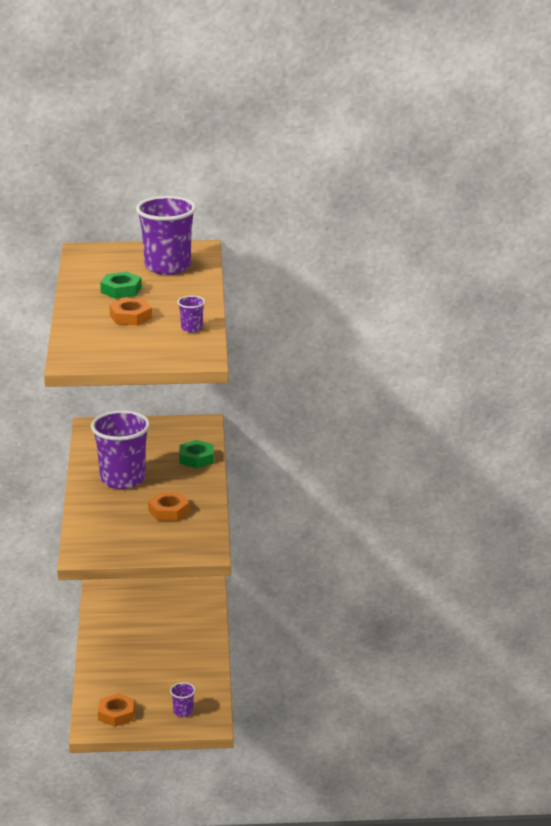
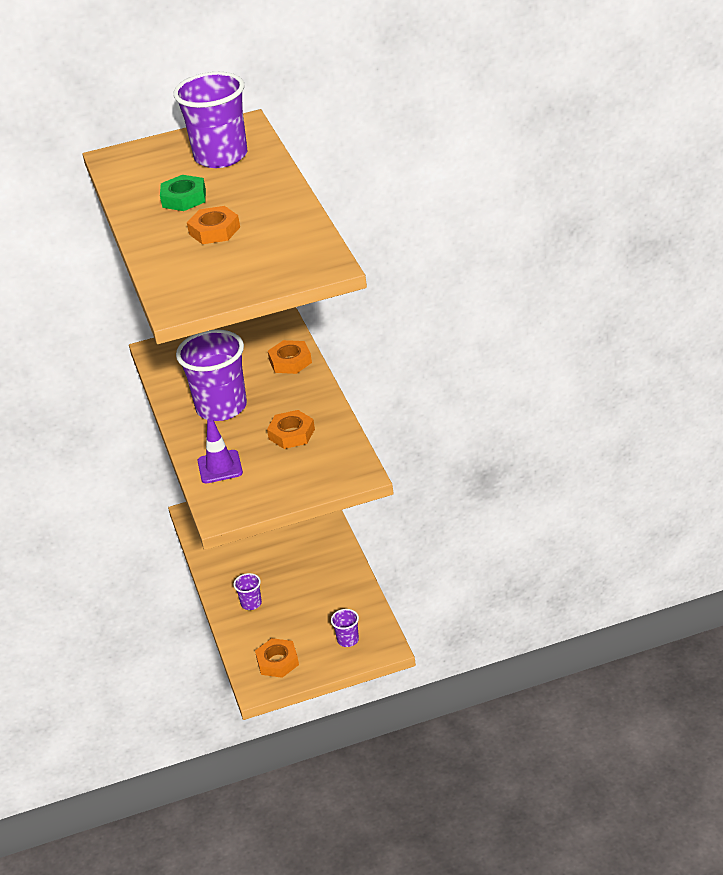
camera: 10 degrees left, 10 degrees up
(98, 522) = (220, 467): none -> purple traffic cone
(191, 328) = (293, 229): purple cup -> purple cup (251, 603)
(196, 458) = (290, 361): green nut -> orange nut

